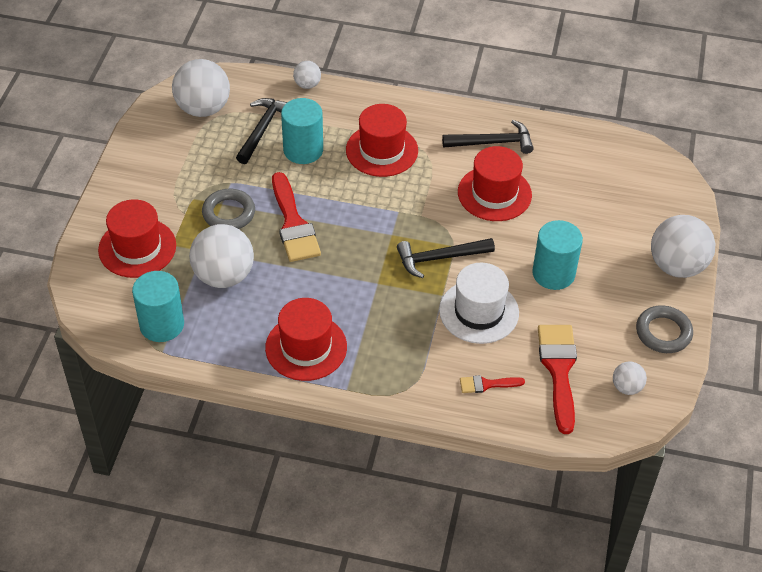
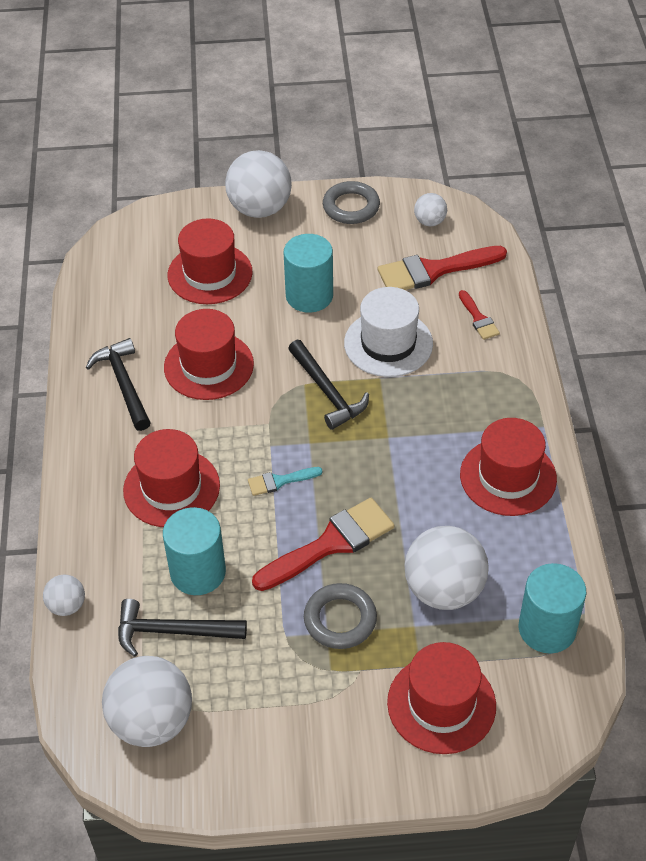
camera: 105 degrees left, 0 degrees up
(362, 209) = (280, 481): none -> turquoise brush
(600, 215) = (210, 274): none -> red hat

